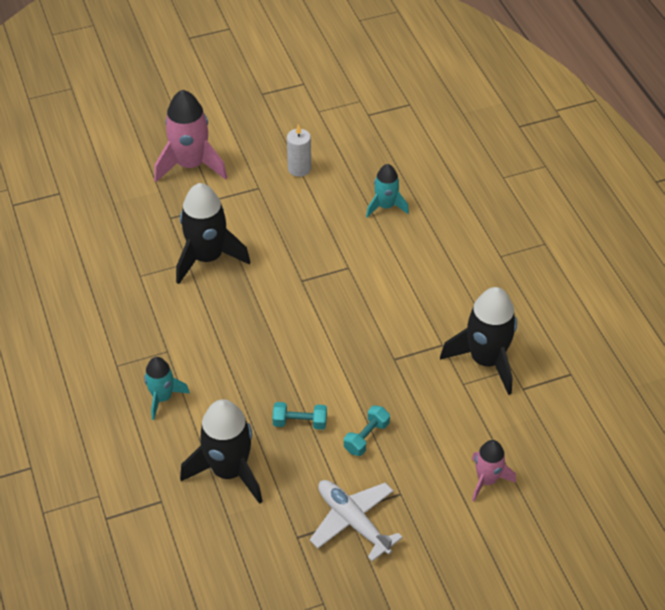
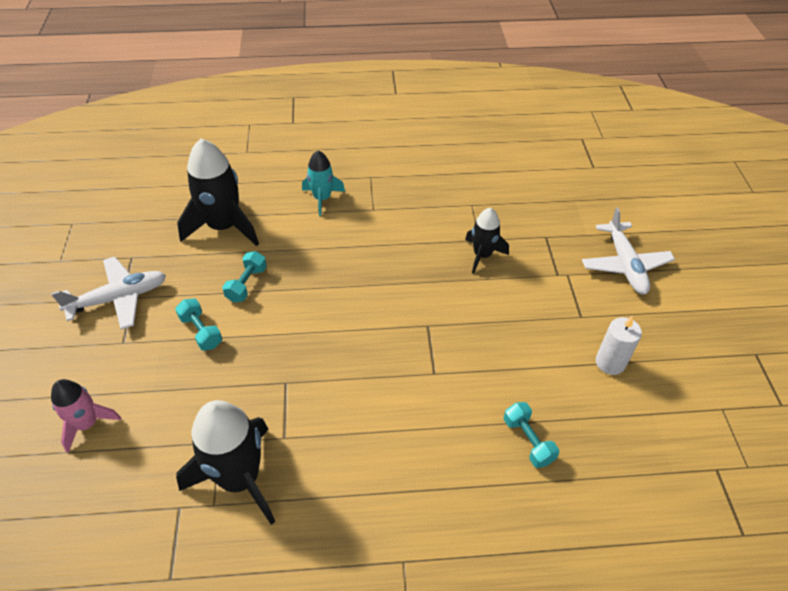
camera: 105 degrees right, 0 degrees up
(191, 165) = (625, 265): pink rocket -> white plane
(207, 257) = (482, 255): black rocket -> black rocket, size x0.58
(386, 206) = (528, 441): turquoise rocket -> turquoise dumbbell

